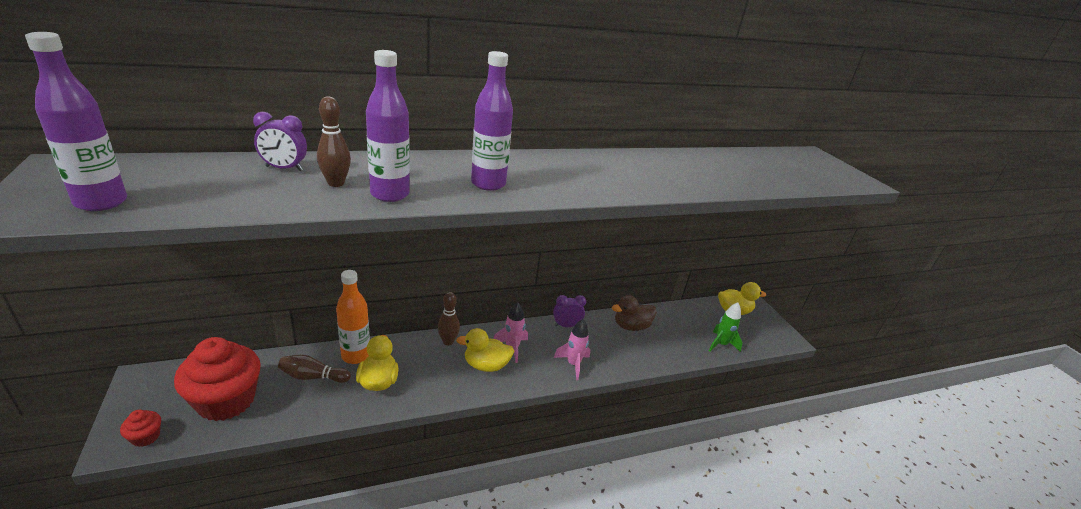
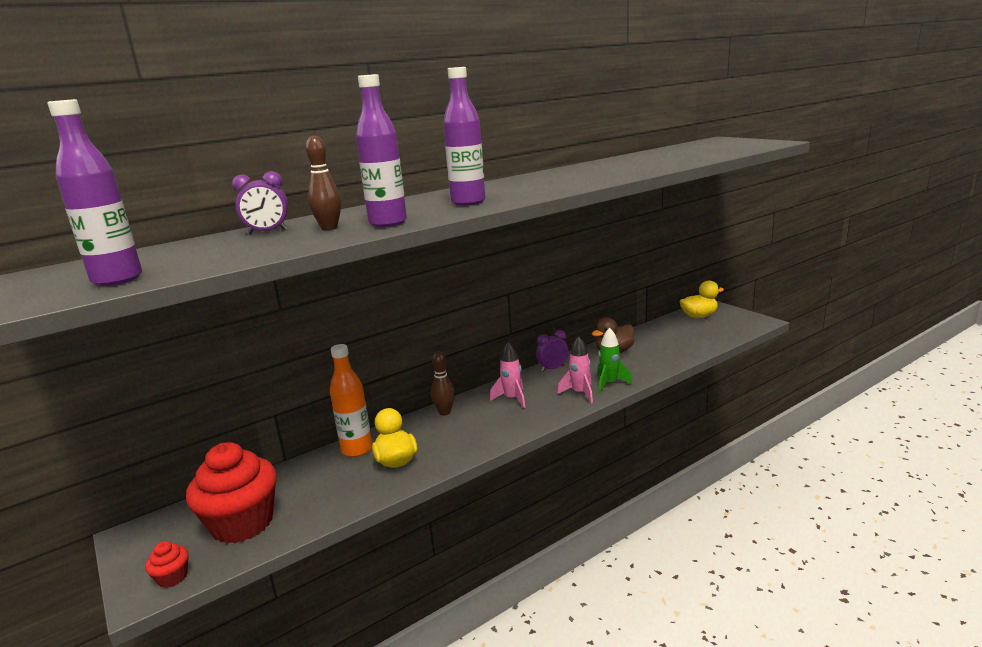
camera: 10 degrees left, 10 degrees down
(313, 377) = (323, 477): brown bowling pin -> none
(486, 365) = (496, 418): yellow duck -> none
(721, 344) = (704, 341): green rocket -> green rocket (609, 383)

